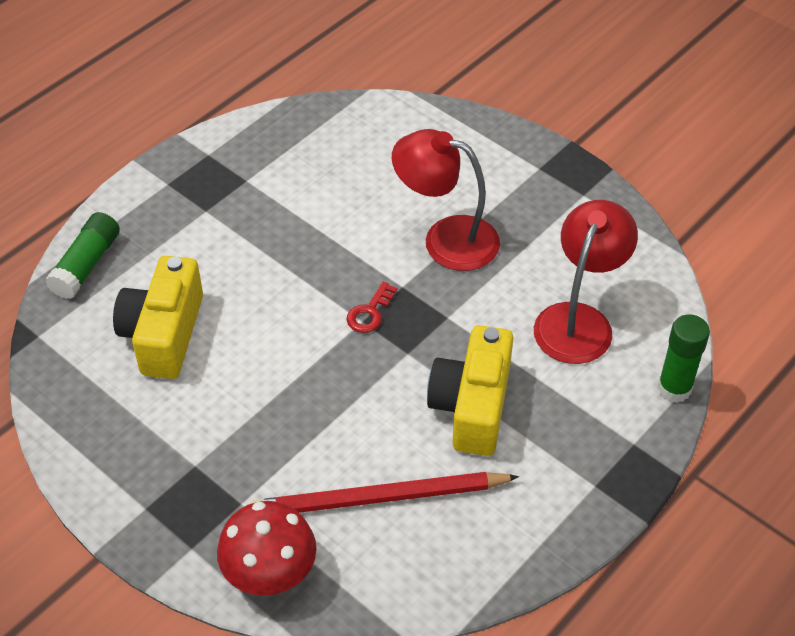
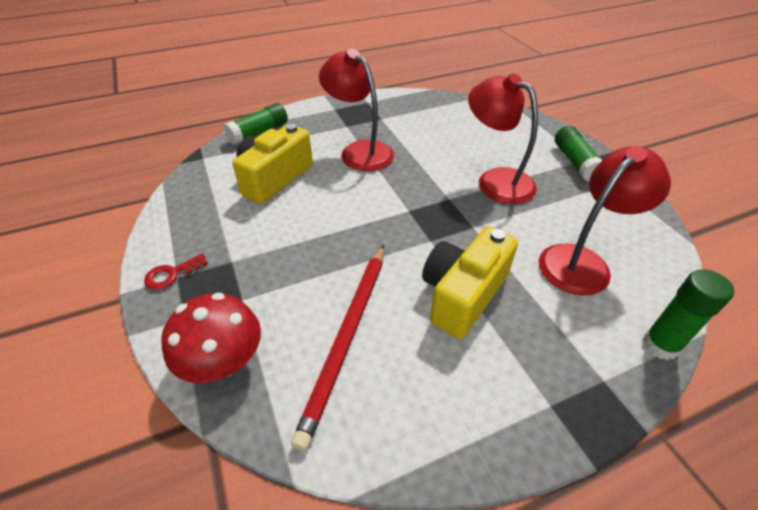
camera: 25 degrees right, 5 degrees down
(250, 250) = (359, 151): none -> red lamp
(370, 312) = (417, 207): red key -> red key (172, 274)
(379, 498) = (347, 337): red pencil -> red pencil turned 90 degrees counterclockwise
(529, 176) = (575, 162): none -> green glue stick

